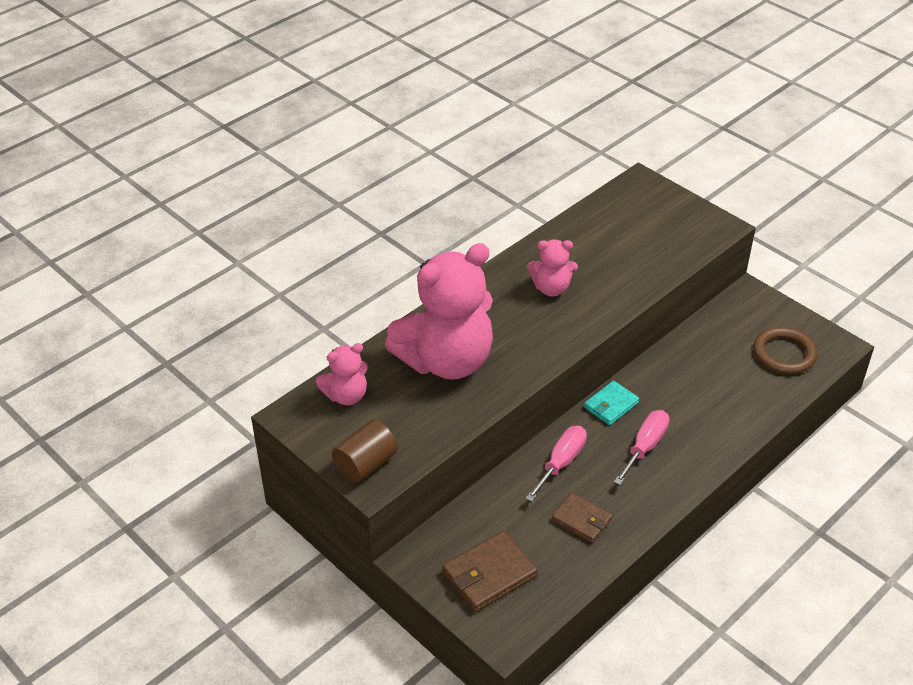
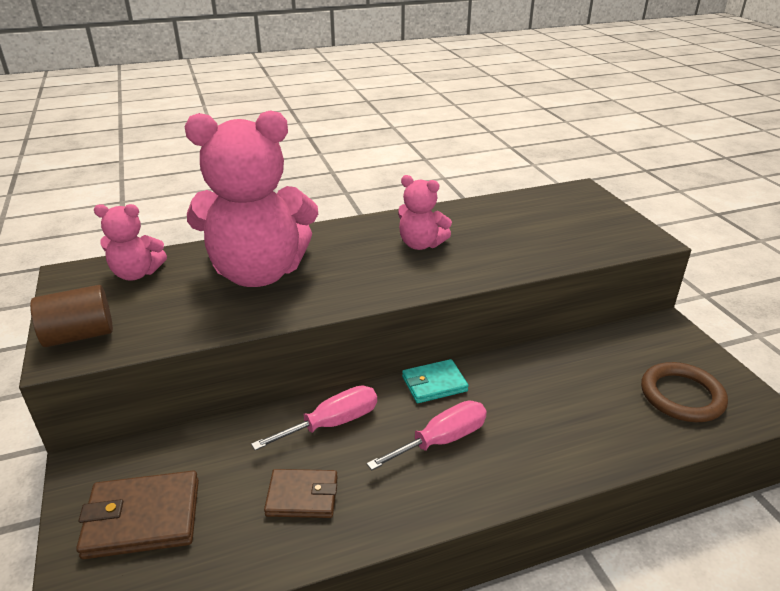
camera: 25 degrees right, 10 degrees down
(581, 520) = (302, 496): brown wallet -> brown wallet turned 60 degrees counterclockwise

